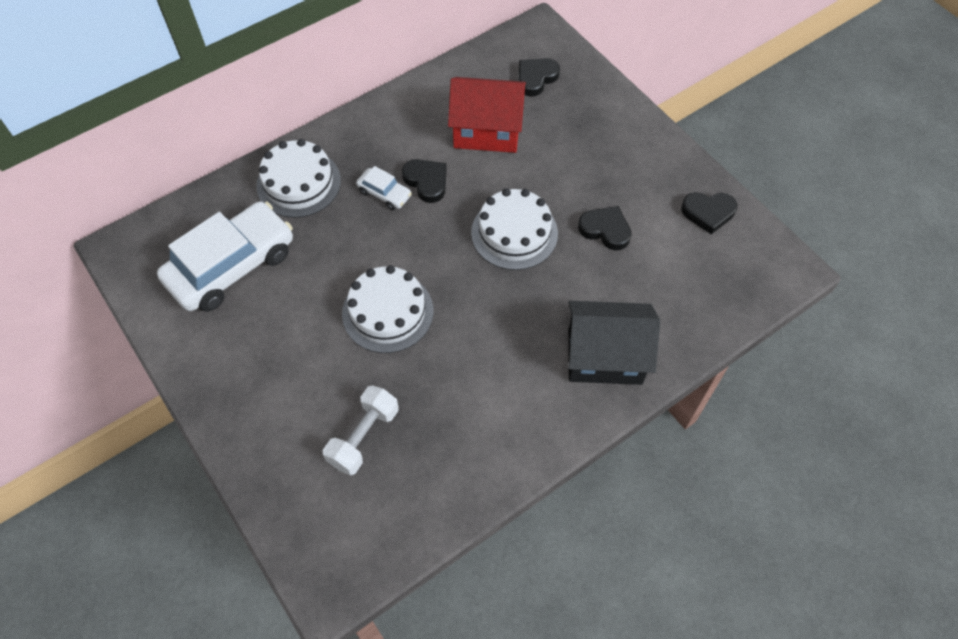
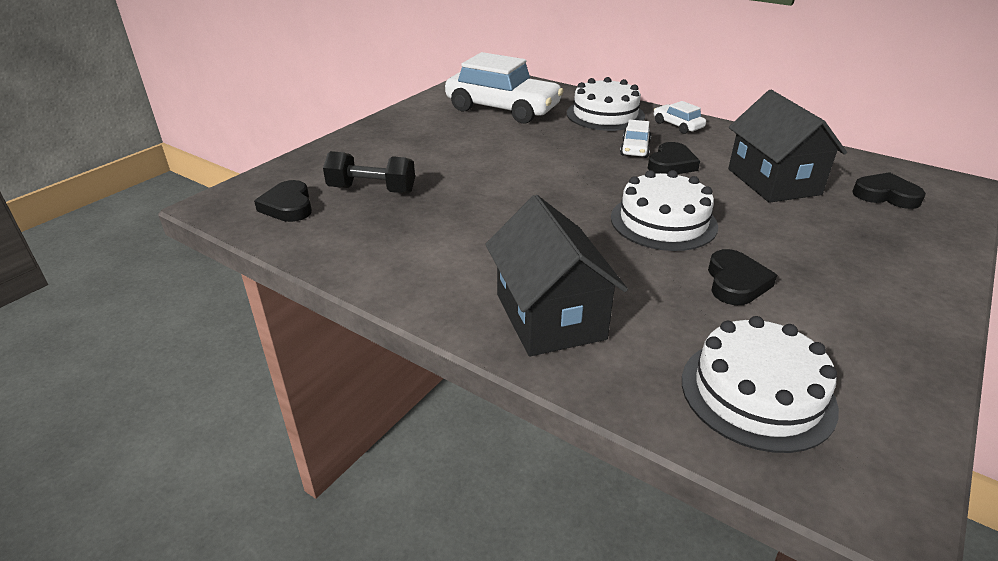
camera: 70 degrees right, 25 degrees down
(354, 139) = (677, 125): none -> white car
(364, 437) = (372, 190): white dumbbell -> black dumbbell
(387, 312) = (508, 175): white cake -> white cake (757, 393)
(487, 131) = (773, 182): red house -> black house
(708, 213) = (873, 373): black heart -> black heart (288, 206)

